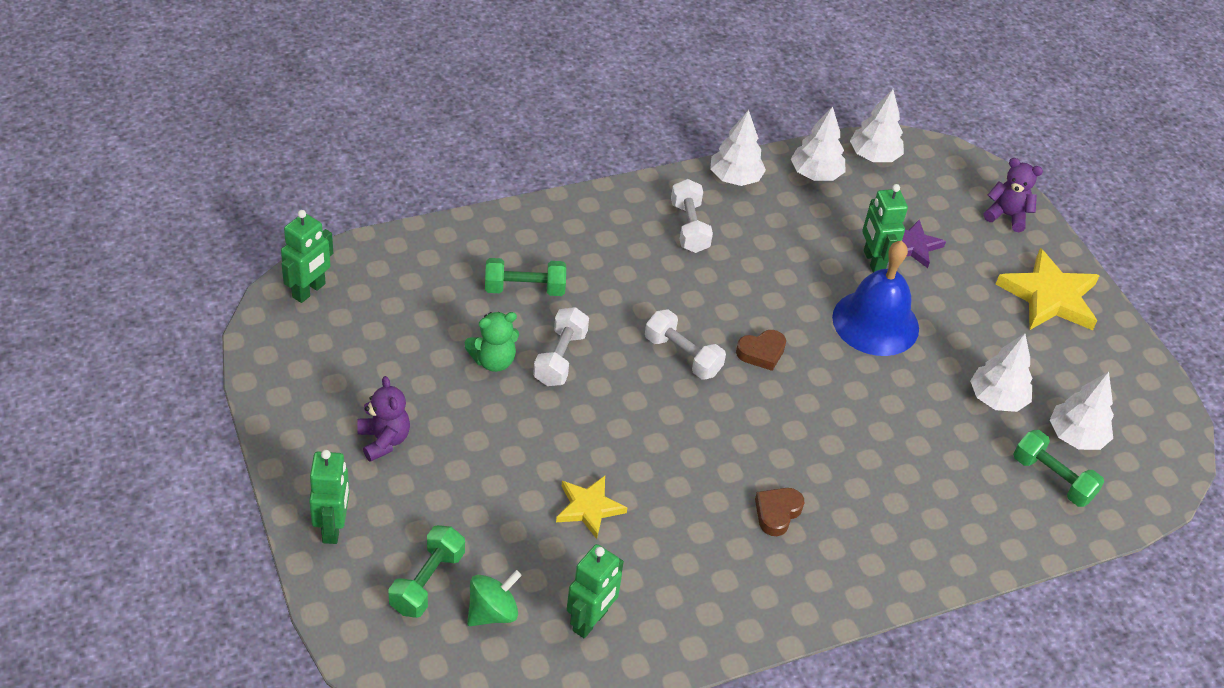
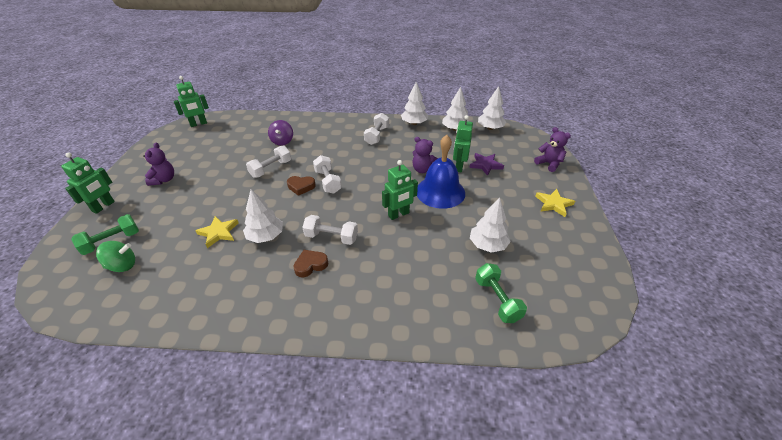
camera: 30 degrees right, 5 degrees down
(493, 361) = (241, 163): green teddy bear -> none
(524, 289) = (282, 141): green dumbbell -> purple spinning top
(590, 621) = (161, 287): green robot -> green robot (399, 214)
(761, 352) = (368, 190): brown heart -> brown heart (301, 187)
(771, 458) = (331, 237): none -> white dumbbell
(820, 284) = (423, 170): none -> purple teddy bear
(1049, 297) = (553, 204): yellow star -> yellow star, size x0.59
(1076, 436) = (528, 280): white tree -> white tree (265, 236)

